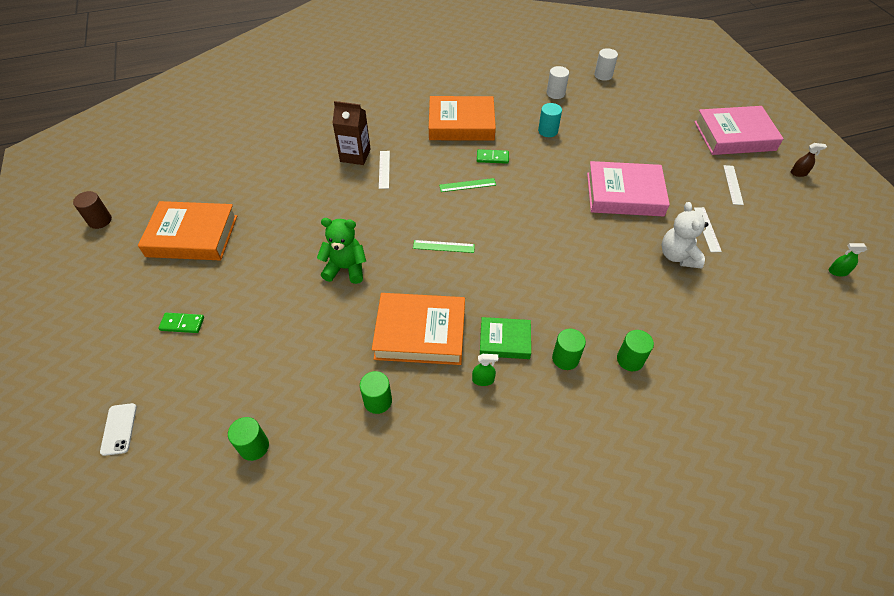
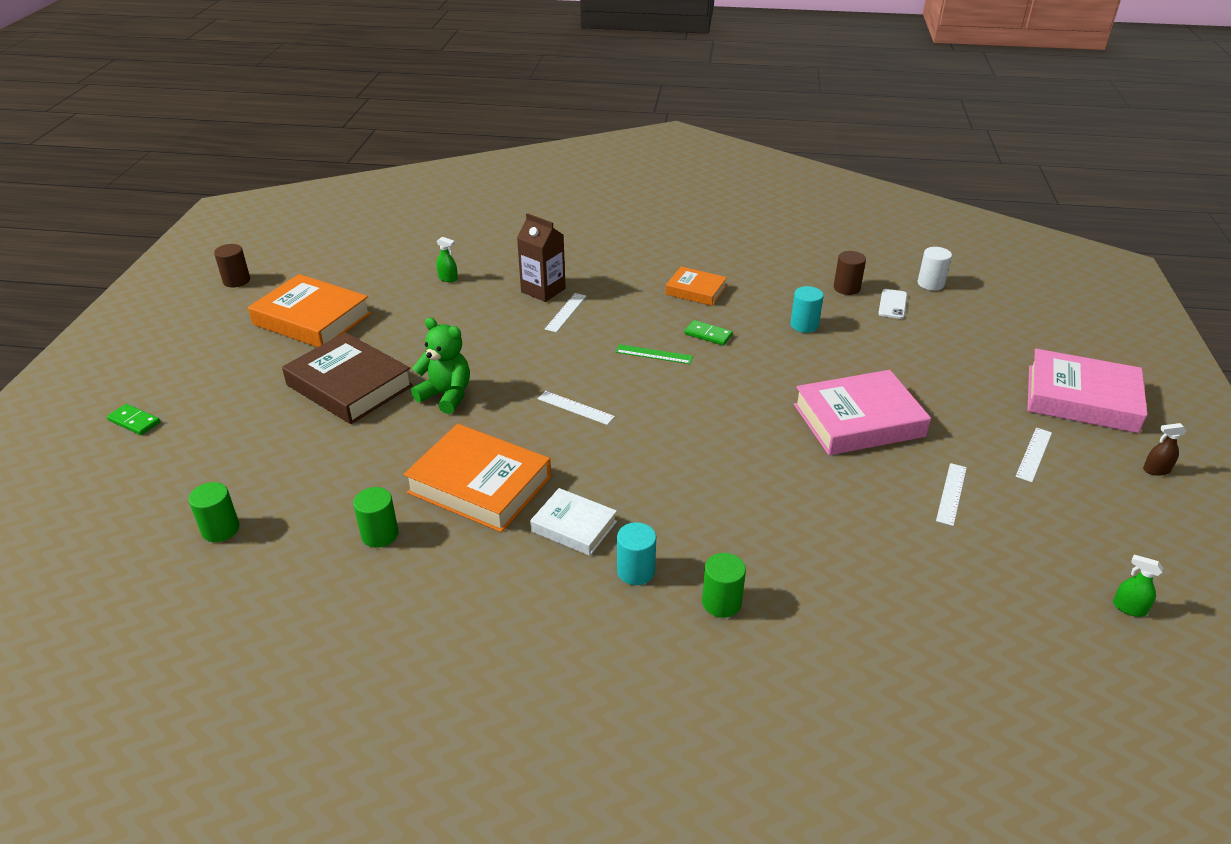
camera: 25 degrees right, 15 degrees down
(119, 429) = (111, 466): white phone -> white phone (892, 304)
(182, 324) = (240, 394): green domino -> green domino (134, 421)
(266, 285) = (349, 385): none -> brown book
(443, 246) = (575, 408): green ruler -> white ruler
(461, 124) = (695, 290): orange book -> orange book, size x0.57
(483, 380) = (516, 557): green spray bottle -> green spray bottle (448, 278)
(505, 340) = (574, 526): green book -> white book
(555, 93) = (846, 288): white cylinder -> brown cylinder
(565, 358) = (636, 571): green cylinder -> turquoise cylinder
(624, 194) = (858, 420): pink book -> pink book turned 45 degrees counterclockwise
(678, 256) = (882, 511): white teddy bear -> none
(798, 173) = (1156, 470): brown spray bottle -> brown spray bottle turned 150 degrees clockwise

